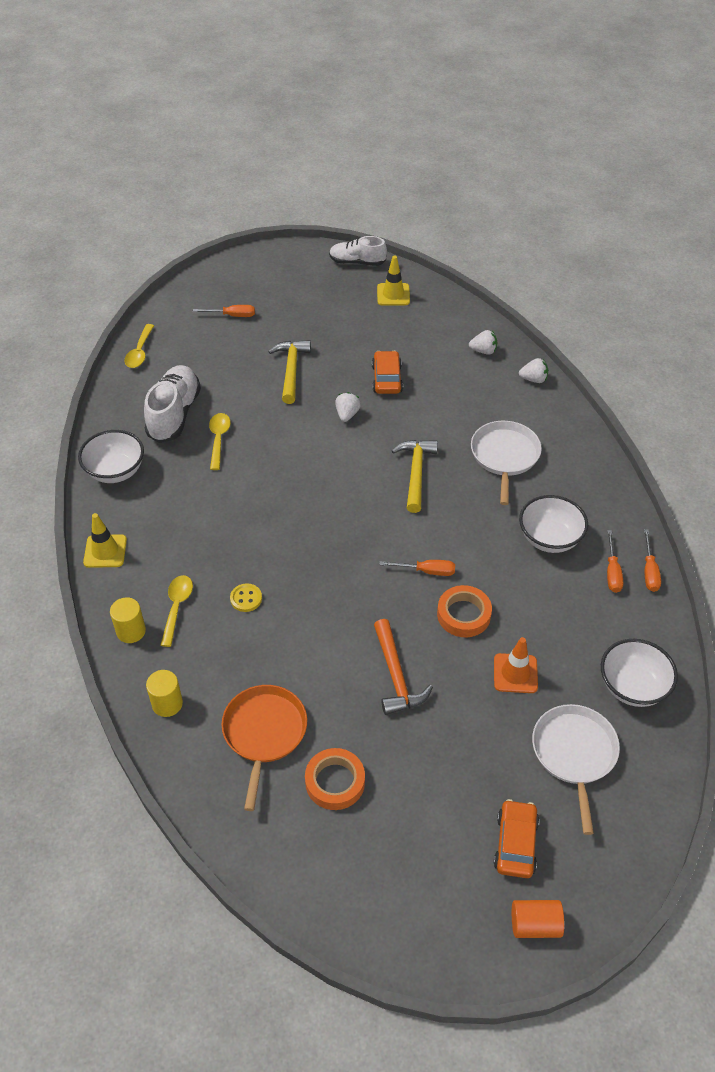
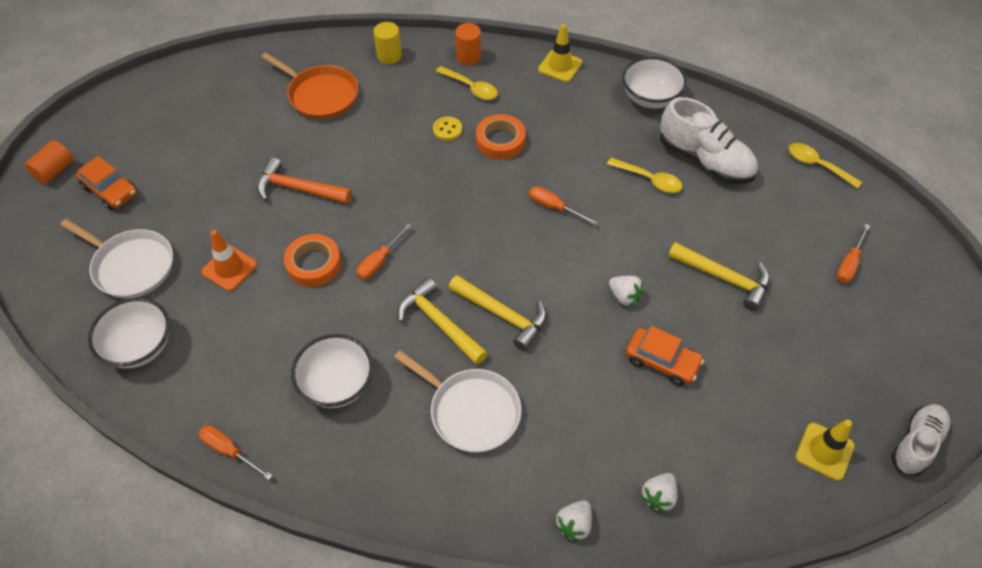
camera: 120 degrees right, 5 degrees up
(131, 631) = (468, 57): yellow cylinder -> orange cylinder
(335, 782) = (249, 116): orange tape -> orange tape (500, 141)
(452, 506) = (439, 323): none -> yellow hammer
(612, 572) = (256, 415): orange screwdriver -> orange screwdriver (554, 207)

